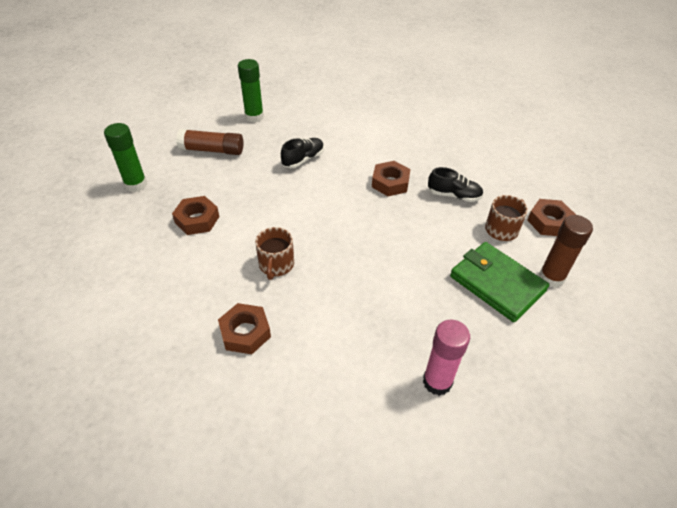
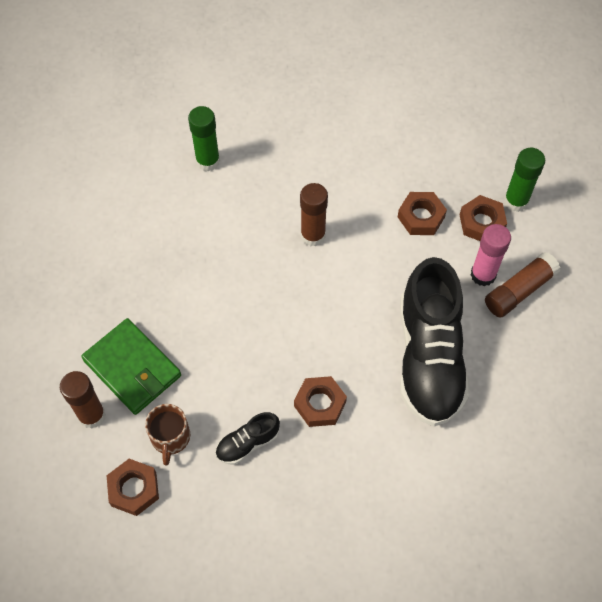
camera: 135 degrees right, 15 degrees up
(245, 332) = (270, 175): brown nut -> brown nut (481, 223)
(254, 117) = (551, 370): green glue stick -> green glue stick (208, 161)
(276, 265) = (313, 235): brown mug -> brown glue stick
(303, 159) = (429, 358): black shoe -> black shoe, size x2.32
(437, 382) = (115, 249): pink glue stick -> pink glue stick (483, 275)
(497, 283) = (132, 368): green wallet -> green wallet turned 45 degrees clockwise

